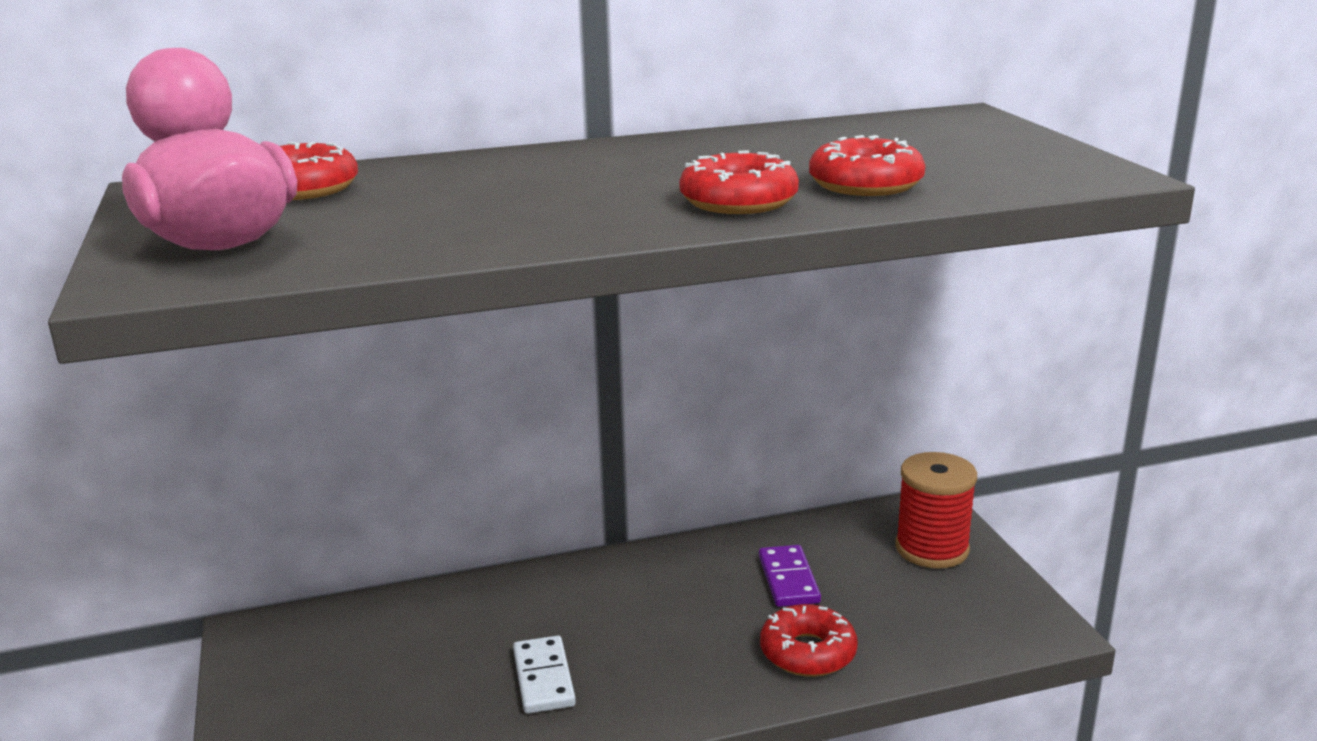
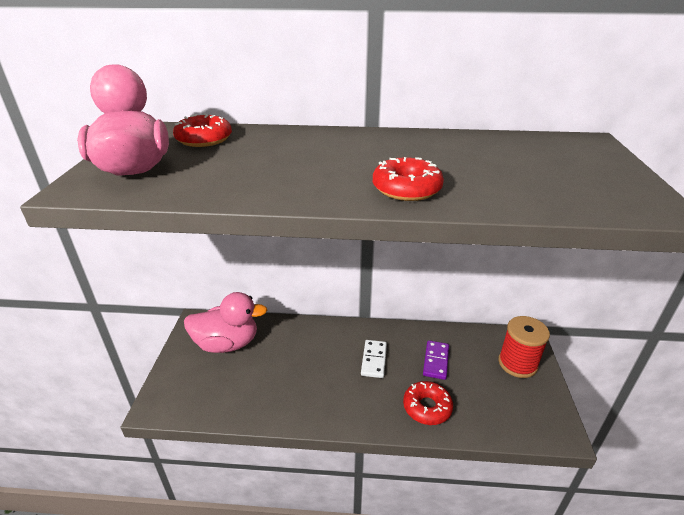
camera: 20 degrees right, 10 degrees up
(348, 653) = (227, 343): none -> pink duck
(543, 678) = (299, 383): white domino -> white domino (374, 360)
(865, 184) = (491, 188): red donut -> none

